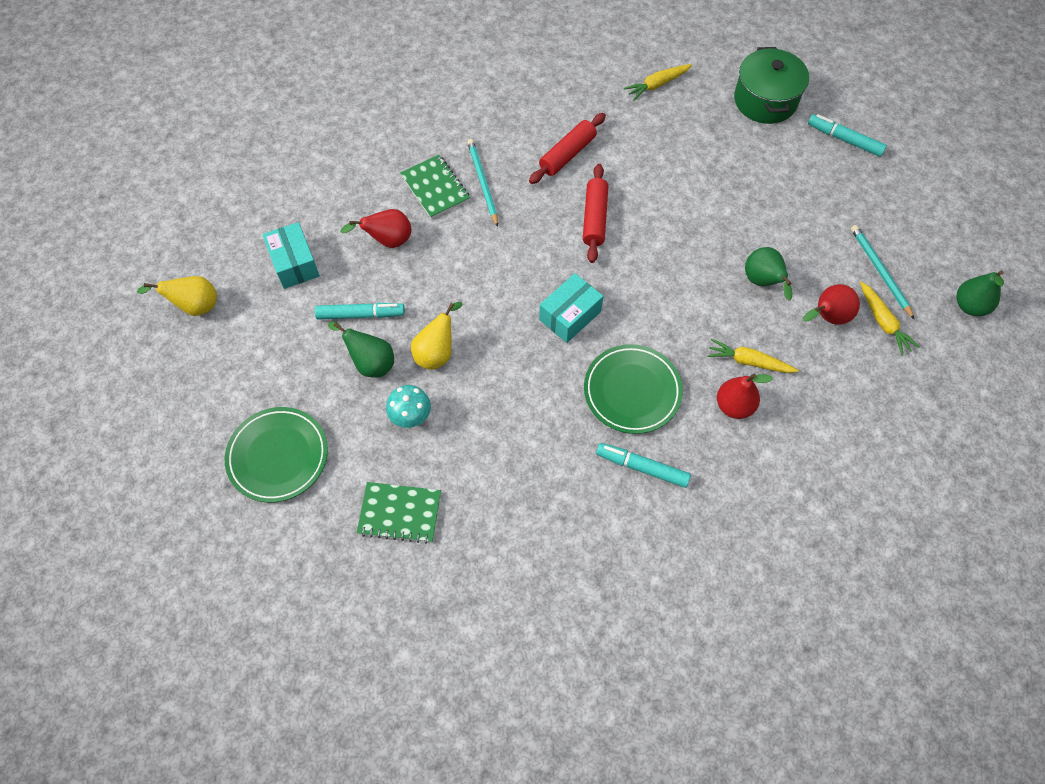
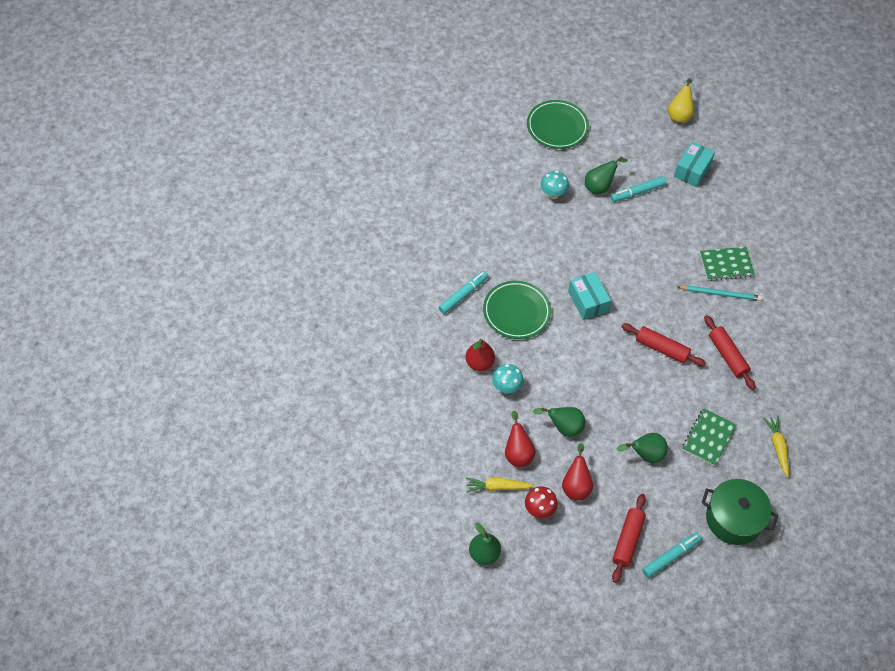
camera: 110 degrees right, 5 degrees down
(294, 263) = (692, 170): turquoise box -> turquoise box turned 60 degrees counterclockwise
(360, 315) = (637, 192): turquoise marker -> turquoise marker turned 45 degrees clockwise
(388, 241) = (690, 224): red pear -> red pear (575, 486)
(400, 513) = (494, 170): green notebook -> green notebook (708, 438)
(437, 353) = (592, 221): yellow pear -> none
(744, 194) = (645, 455): none -> green pear
(749, 362) = (506, 387): yellow carrot -> turquoise mushroom
(854, 180) = (627, 541): none -> red rolling pin
(880, 271) = (539, 510): turquoise pencil -> red mushroom

